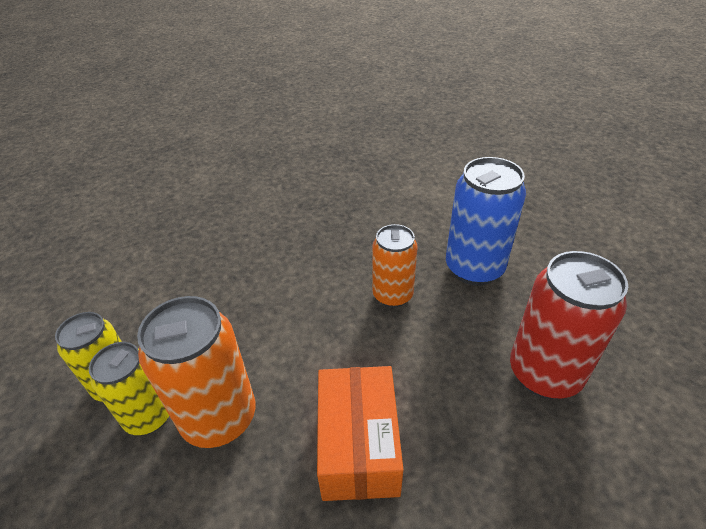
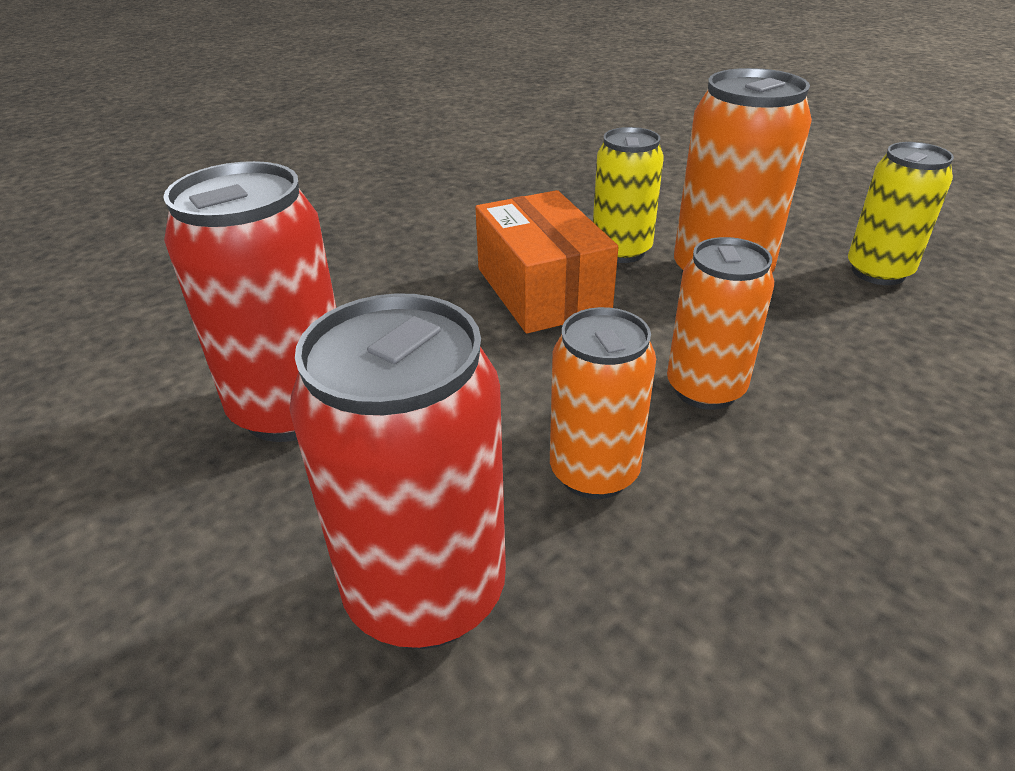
camera: 160 degrees right, 5 degrees down
(149, 416) = (800, 261): yellow can -> yellow can (621, 251)
(312, 323) = (705, 389): none -> orange can
(474, 268) = (426, 591): blue can -> red can

